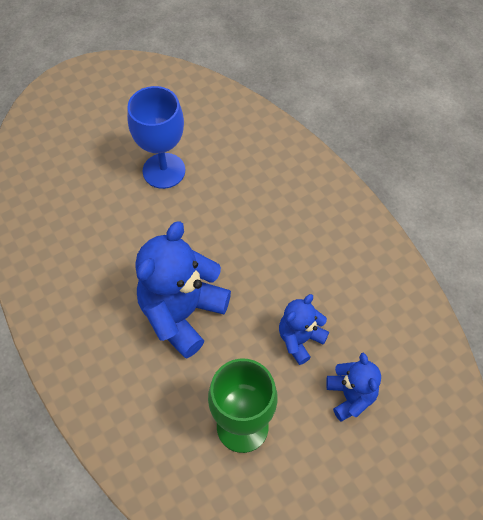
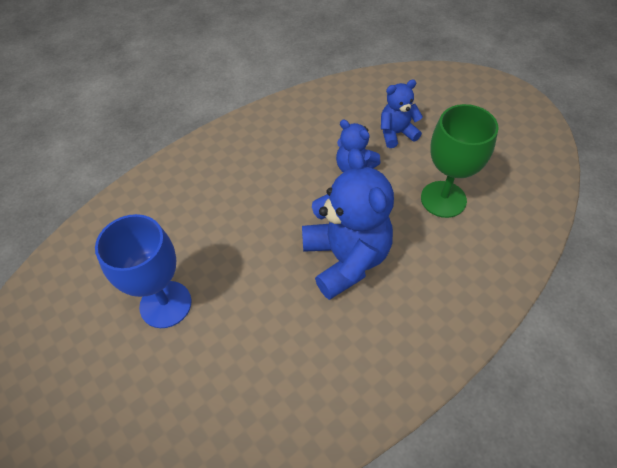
camera: 95 degrees left, 5 degrees down
(182, 313) = (346, 259): blue teddy bear -> blue teddy bear turned 135 degrees counterclockwise

